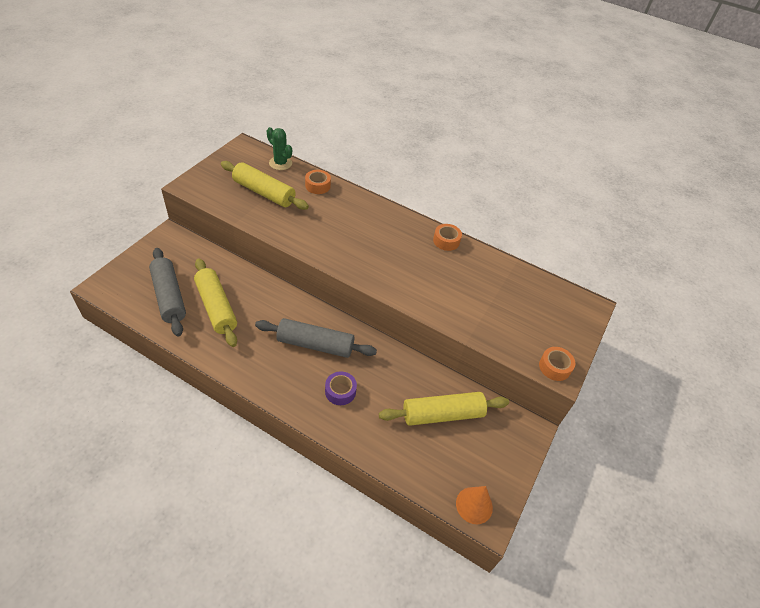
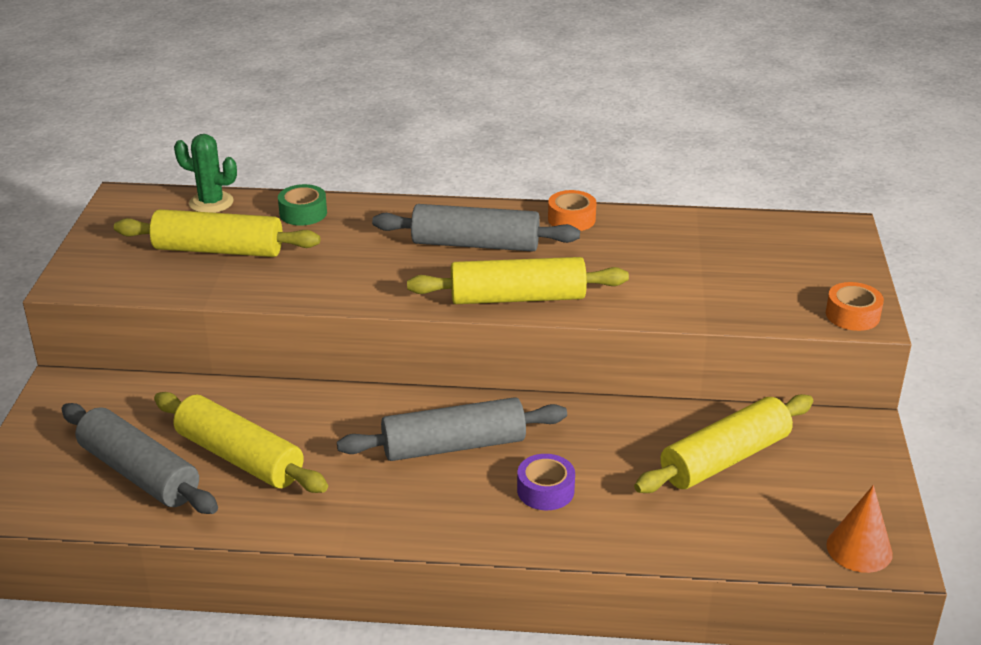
camera: 20 degrees left, 15 degrees down
(318, 186) = (303, 213): orange tape -> green tape
(383, 280) = (517, 298): none -> yellow rolling pin
(386, 238) = (475, 244): none -> grey rolling pin

